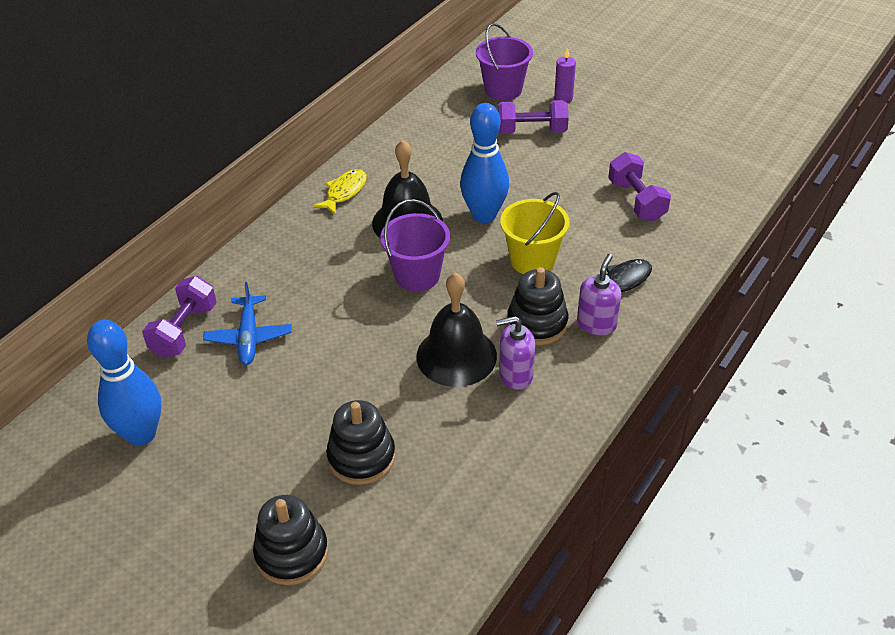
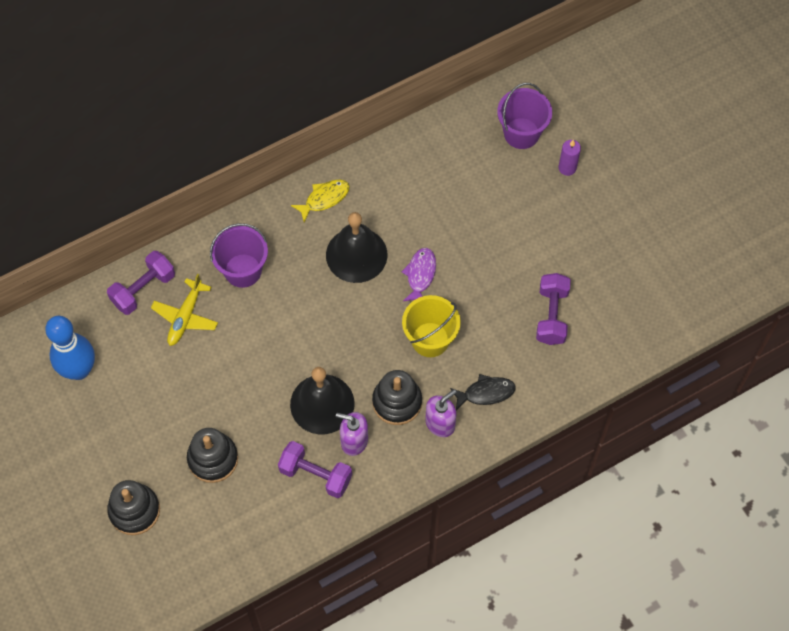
camera: 25 degrees right, 20 degrees up
(249, 337) = (185, 317): blue plane -> yellow plane
(417, 275) = (335, 314): purple bucket -> purple bucket (243, 270)
(484, 215) = (420, 275): blue bowling pin -> purple fish
(531, 131) = (515, 196): purple dumbbell -> purple dumbbell (315, 475)

